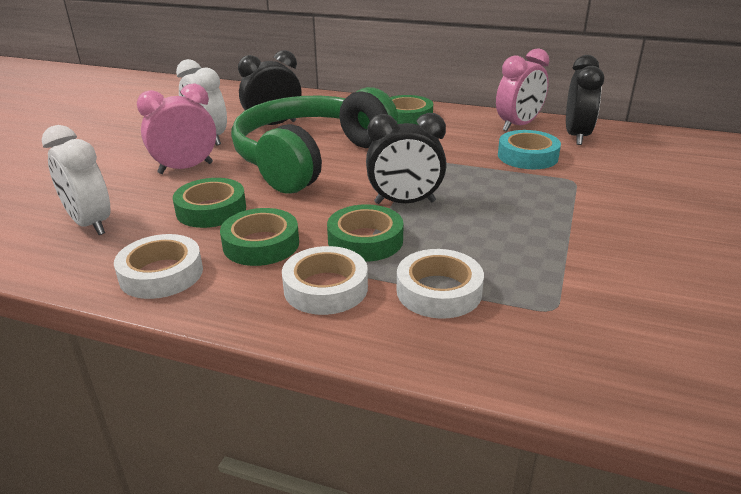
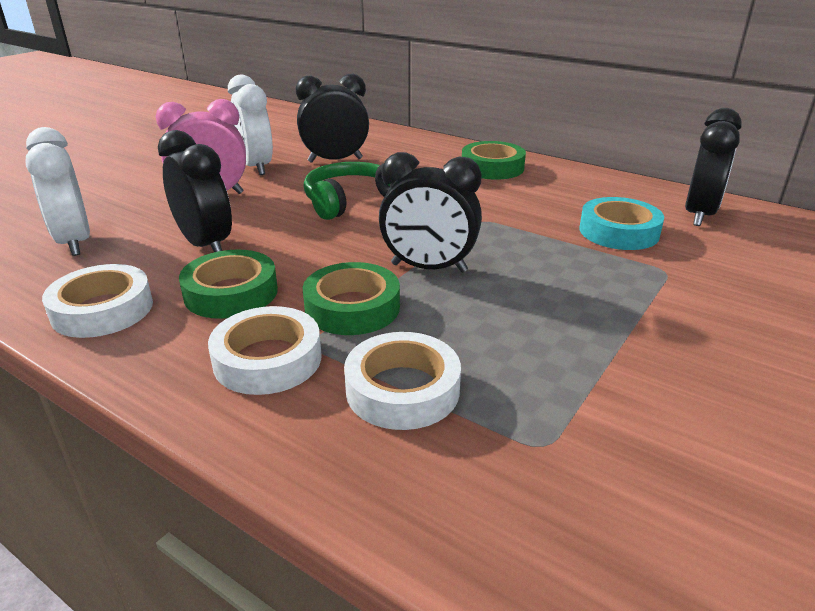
camera: 15 degrees right, 0 degrees up
(211, 210) = (205, 245): green tape -> black clock
(310, 158) = (351, 201): green headphones -> green headphones, size x0.53
(518, 125) = (627, 193): pink clock -> none

